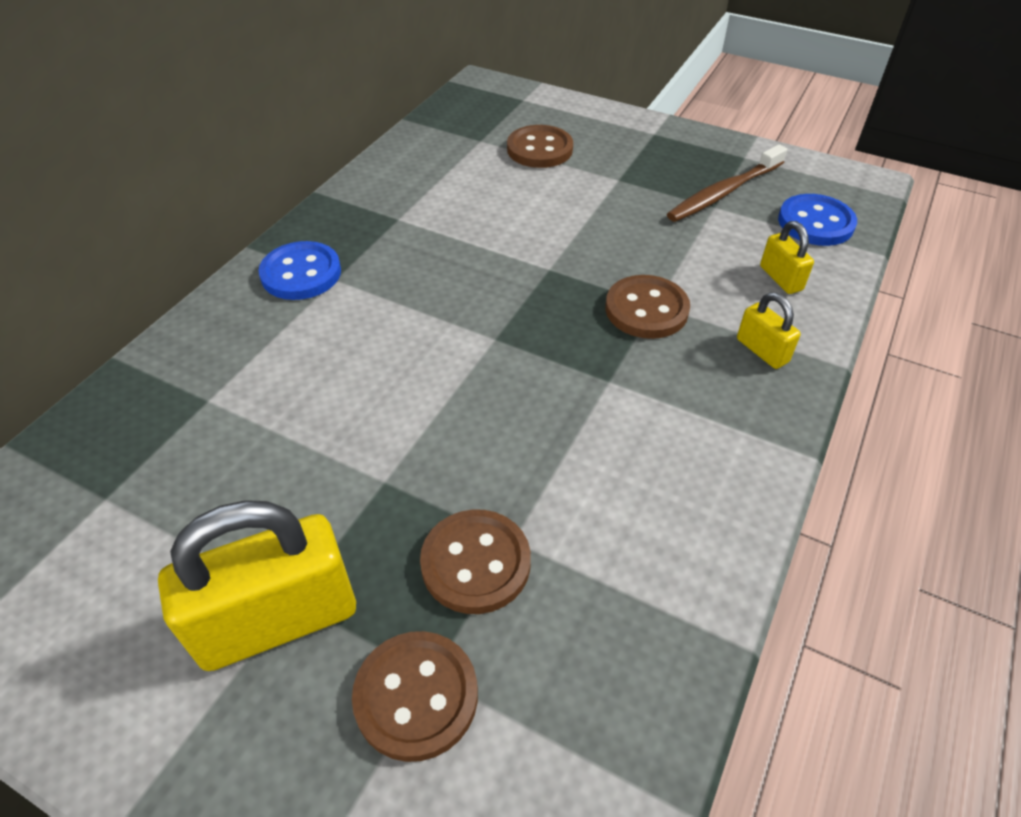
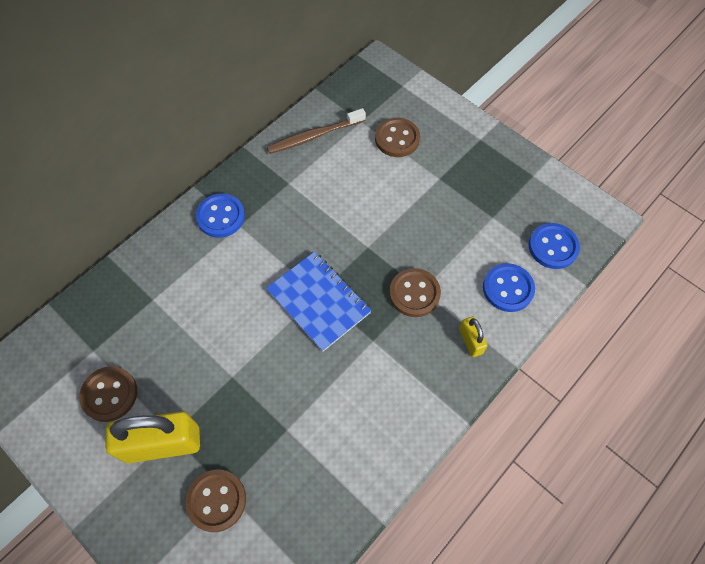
camera: 15 degrees right, 15 degrees up
(476, 563) = (264, 438): brown button -> brown button (109, 394)
(499, 348) = (318, 301): none -> blue notebook
(724, 192) = (504, 206): brown toothbrush -> brown toothbrush (315, 136)
(781, 278) = (508, 288): yellow padlock -> blue button

